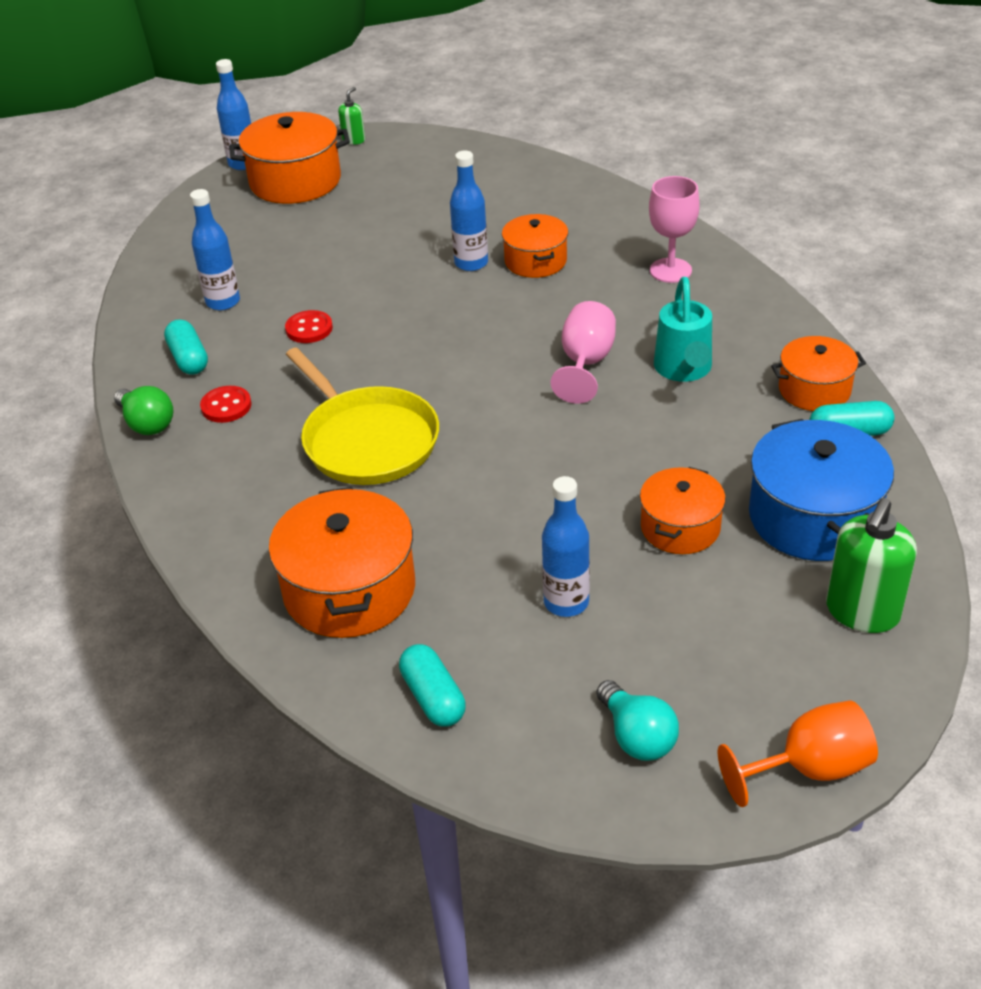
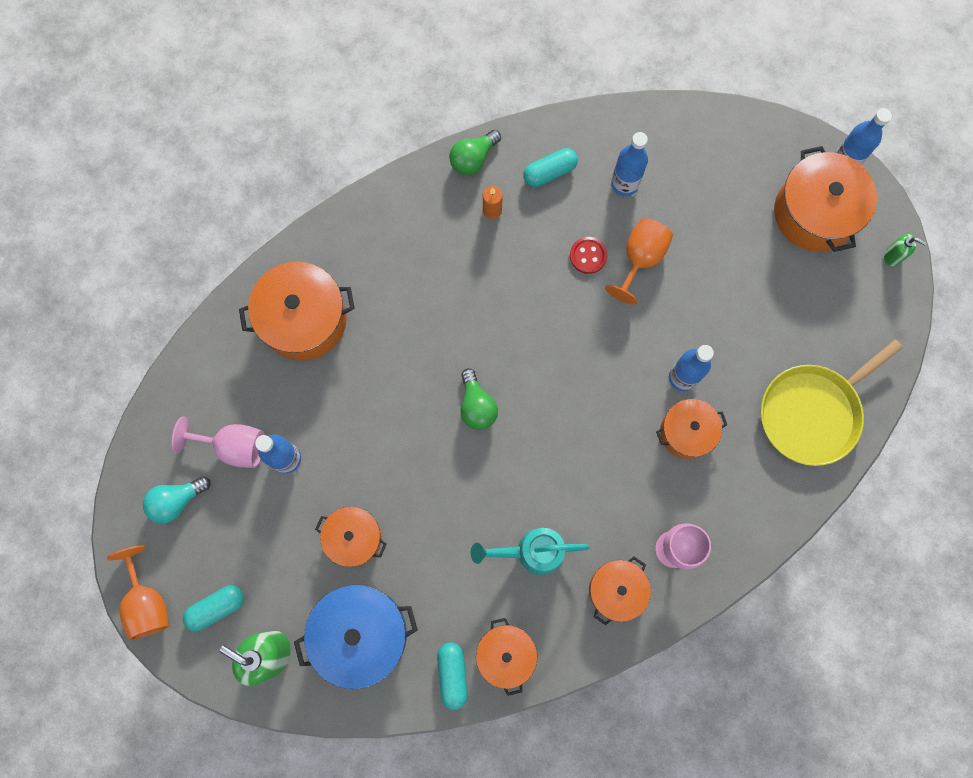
camera: 85 degrees right, 35 degrees up
(226, 406) = (492, 210): red button -> orange candle
(322, 291) = (640, 259): none -> orange goblet
(367, 440) = (452, 315): yellow pan -> yellow pan (812, 412)
(433, 697) = (213, 379): turquoise capsule -> turquoise capsule (217, 608)
(495, 416) = (477, 406): none -> green light bulb
(585, 363) = (541, 474): pink goblet -> pink goblet (234, 446)
(723, 308) = (616, 590): none -> orange pot

